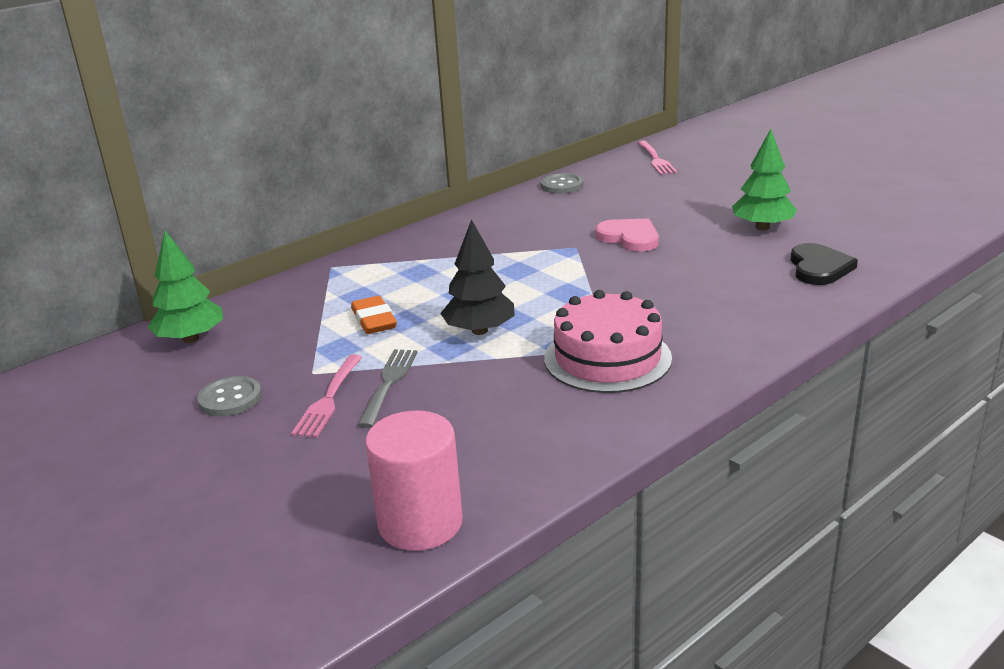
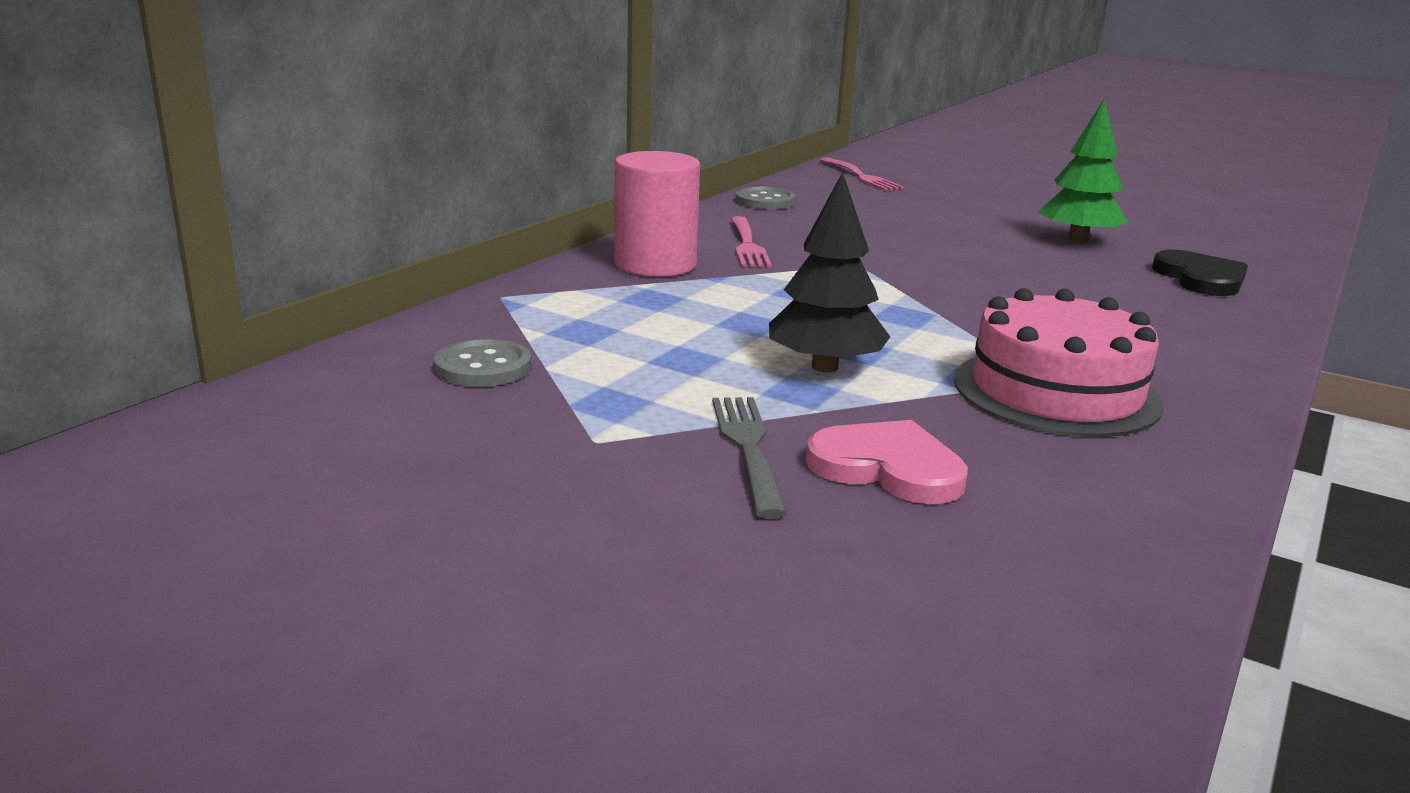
camera: 20 degrees left, 5 degrees down
(191, 339) = (318, 404): green tree -> none
(230, 398) = (468, 492): grey button -> grey button (483, 367)
(328, 399) = (661, 479): pink fork -> pink fork (747, 245)
(374, 320) = (637, 361): orange eraser -> none
(420, 523) = (1031, 671): pink cylinder -> pink cylinder (655, 264)
(629, 237) = (920, 253): pink heart -> pink heart (887, 467)

